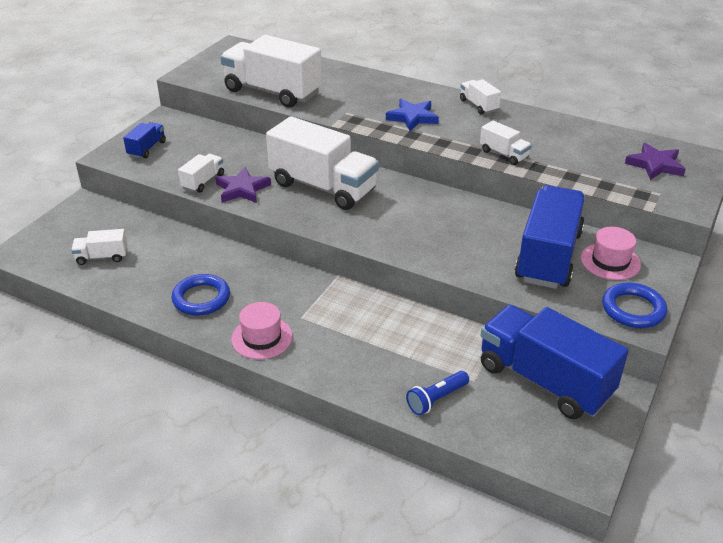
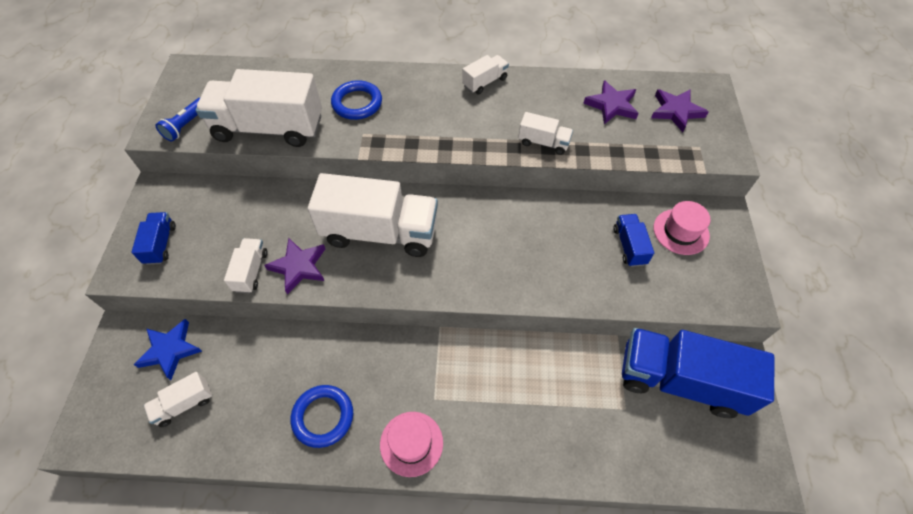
camera: 25 degrees left, 20 degrees up
(412, 117) = (432, 120): blue star -> blue star (170, 350)
(436, 399) = (606, 447): blue flashlight -> blue flashlight (186, 125)
(478, 105) = (485, 82): white truck -> white truck turned 105 degrees clockwise
(548, 256) = (629, 246): blue truck -> blue truck, size x0.46
(591, 146) = (612, 105): none -> purple star
(633, 309) = (729, 284): blue ring -> blue ring (357, 103)

